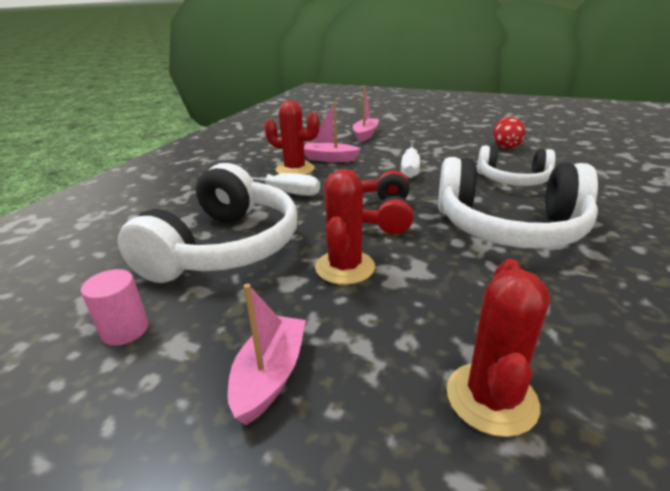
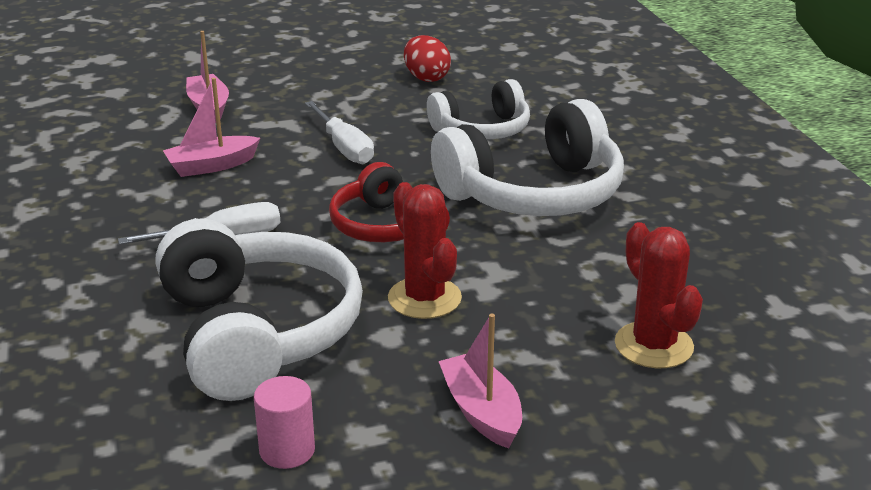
camera: 40 degrees left, 0 degrees up
(295, 169) = (184, 199): red cactus -> none

